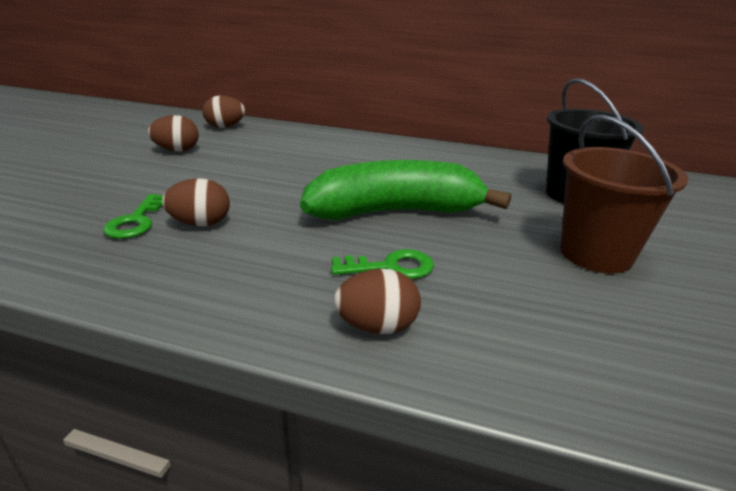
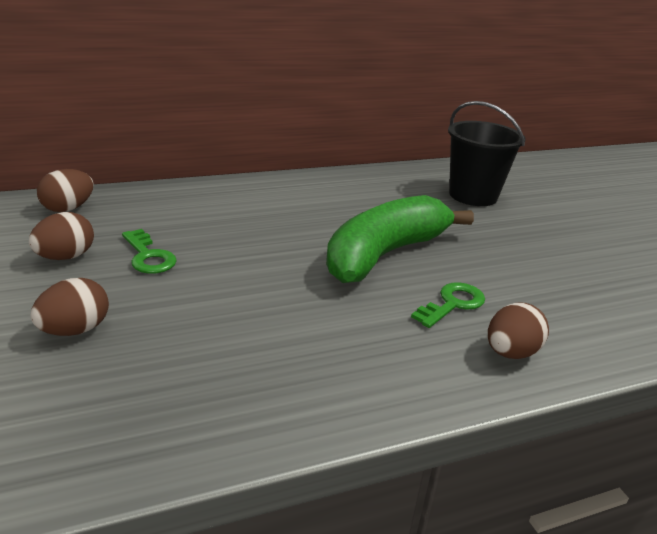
camera: 40 degrees left, 0 degrees up
(136, 221) = (180, 355): green key -> green key (148, 256)
(201, 223) = (248, 330): brown egg -> brown egg (75, 330)
(596, 254) = (543, 241): brown bucket -> none

